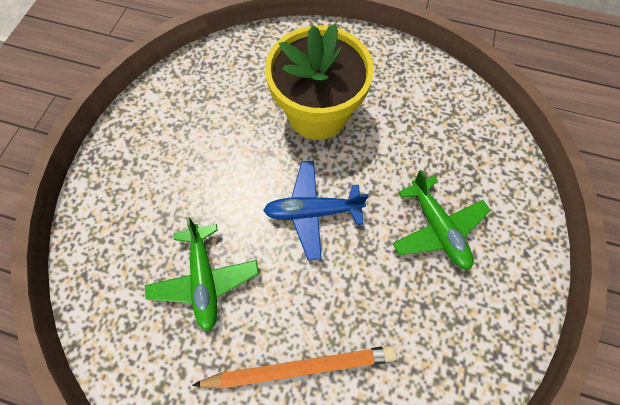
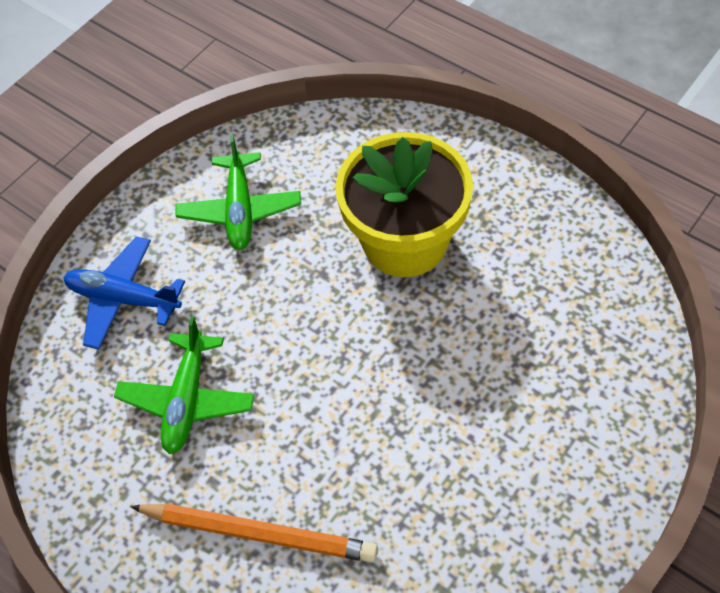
camera: 25 degrees right, 10 degrees down
(312, 211) = (347, 362): blue plane -> blue plane (123, 299)
(437, 228) = (499, 431): green plane -> green plane (240, 210)

